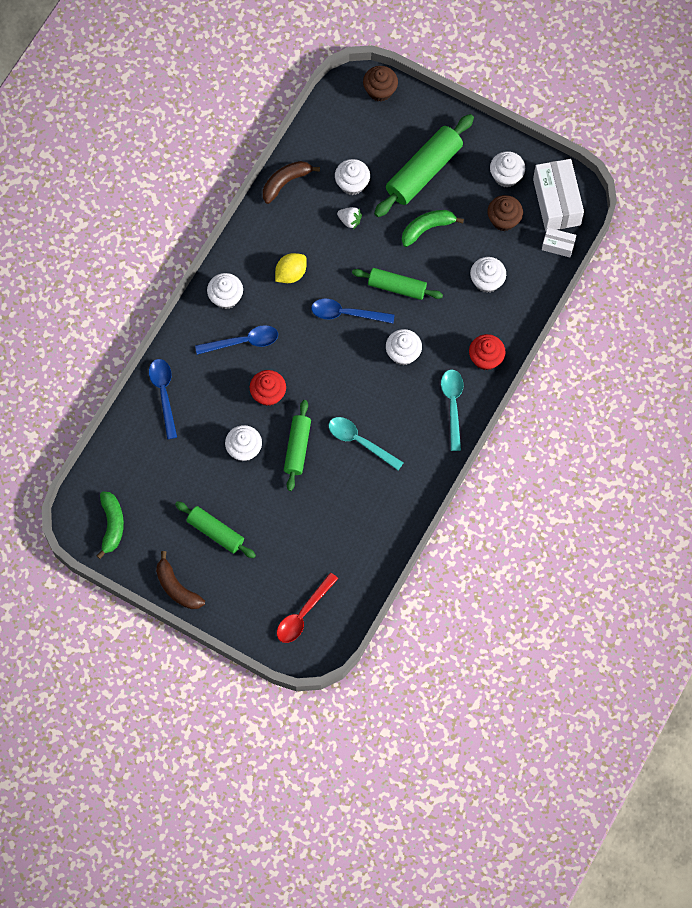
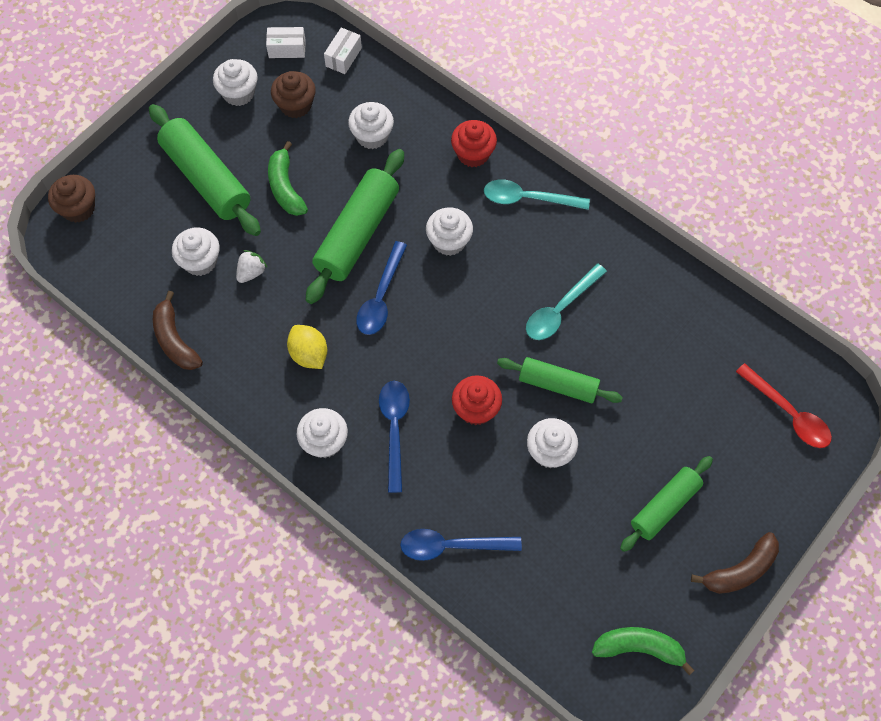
camera: 80 degrees left, 5 degrees down
(397, 287) = (357, 234): green rolling pin -> green rolling pin, size x1.58
(556, 202) = (287, 49): white box -> white box, size x0.50

